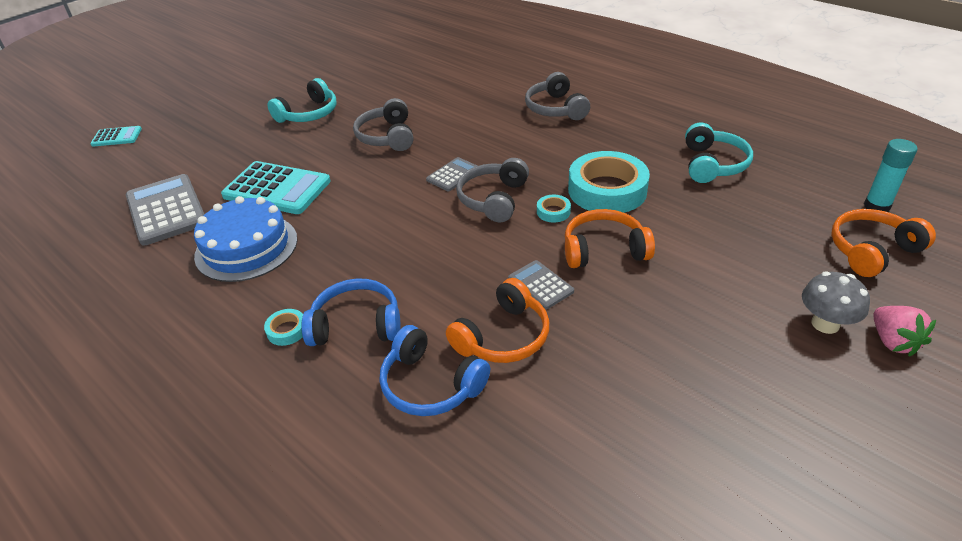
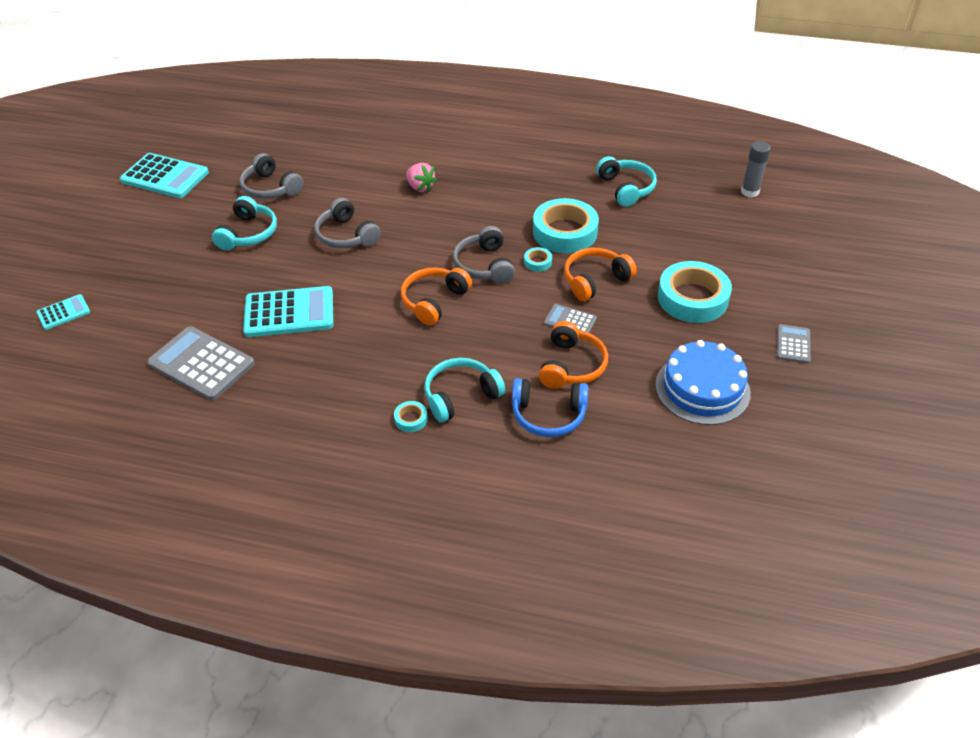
camera: 30 degrees left, 5 degrees up
(246, 247) = (312, 370): blue cake -> blue cake (702, 388)
(289, 56) = (165, 177): none -> turquoise calculator
(356, 324) = (460, 396): blue headphones -> turquoise headphones
(453, 175) = (434, 254): grey calculator -> grey calculator (793, 344)
(555, 108) = (472, 170): grey headphones -> grey headphones (270, 188)
(714, 308) = (692, 298): none -> turquoise tape
(825, 324) = (762, 286): grey mushroom -> none
(871, 251) = (762, 226): orange headphones -> orange headphones (434, 301)
(876, 206) = (750, 192): turquoise glue stick -> grey glue stick
(893, 342) = (804, 284): pink strawberry -> pink strawberry (420, 187)

